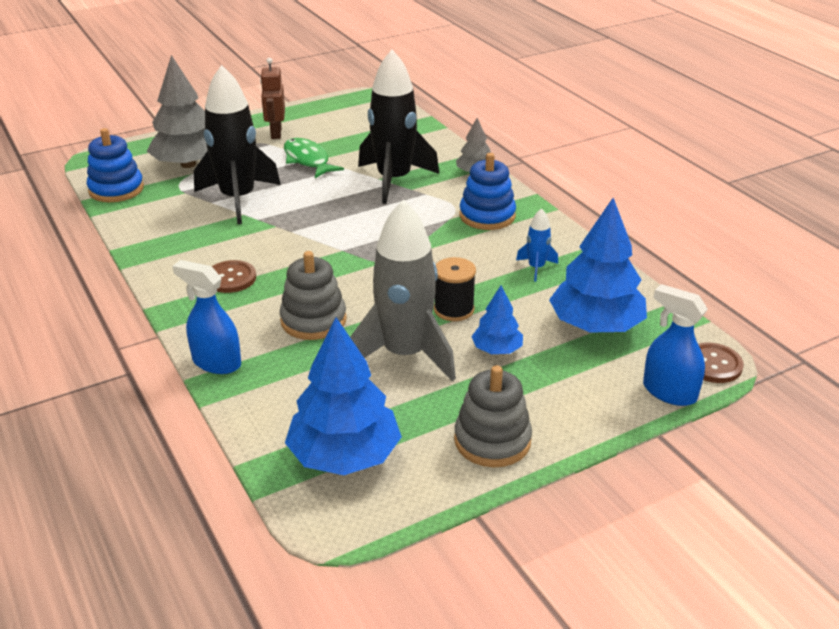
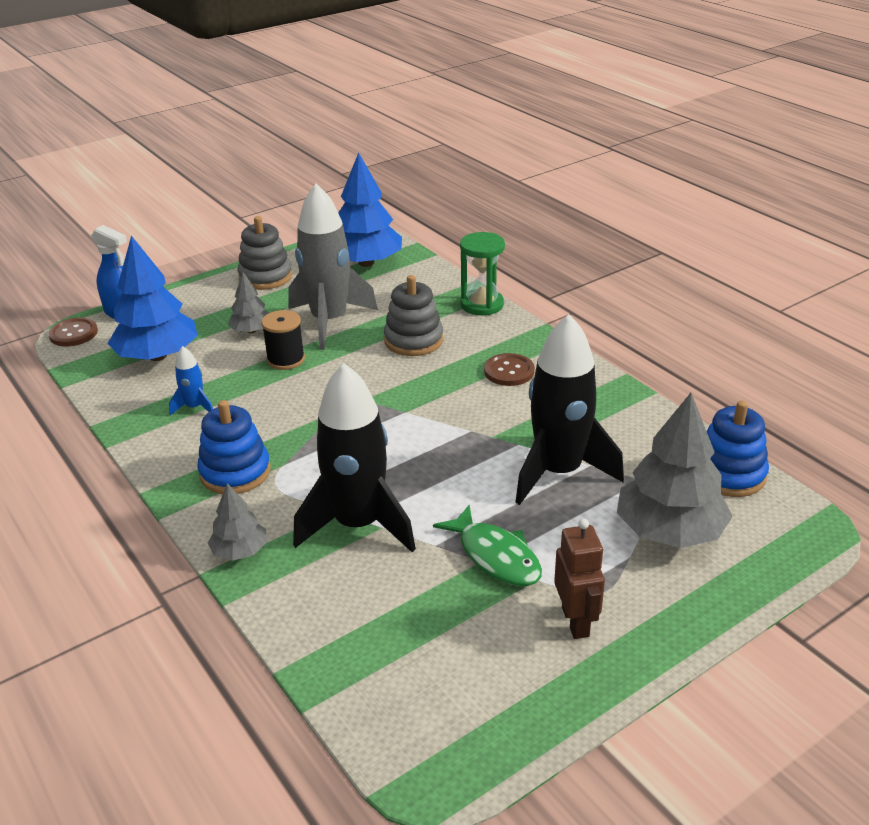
camera: 175 degrees right, 0 degrees up
(216, 362) = (482, 305): blue spray bottle -> green hourglass
(497, 350) = (251, 330): blue tree -> grey tree

